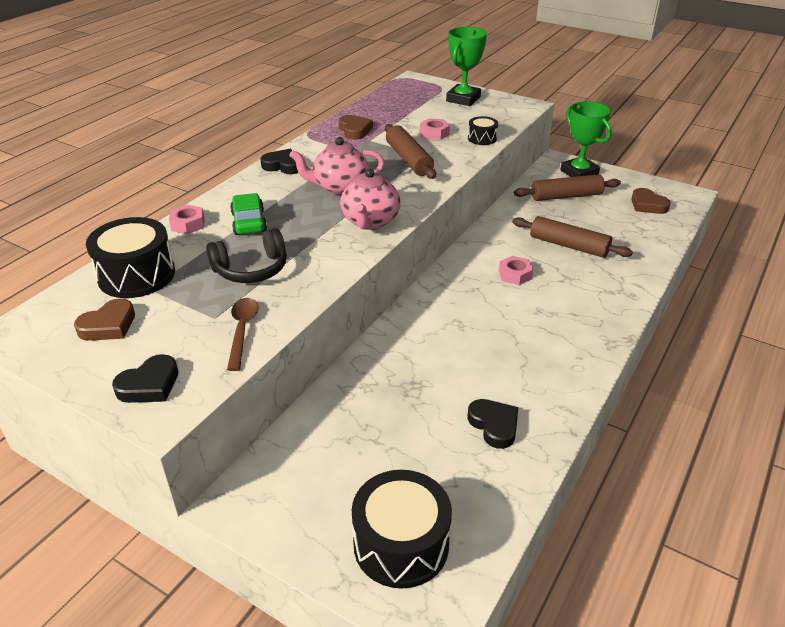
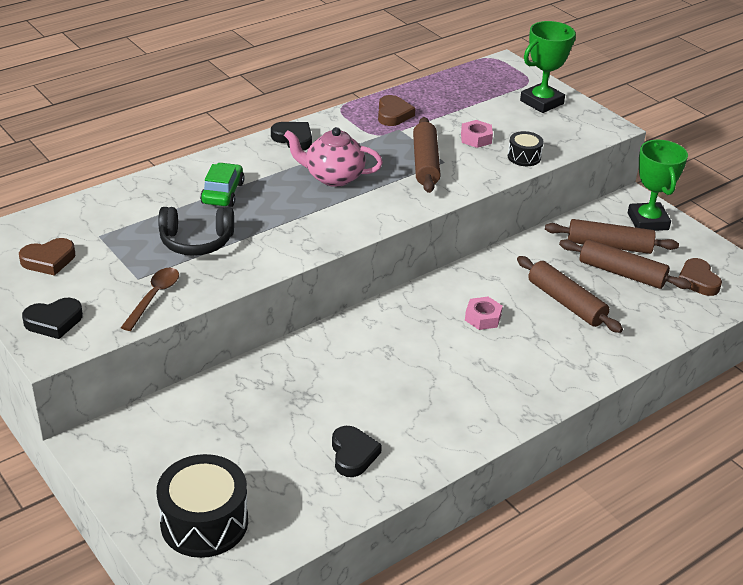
camera: 20 degrees right, 0 degrees up
(137, 275) = (95, 220): black drum -> none
(188, 224) = (166, 180): pink nut -> none
(370, 222) = (337, 223): pink teapot -> none
(591, 213) = (621, 273): none -> brown rolling pin

